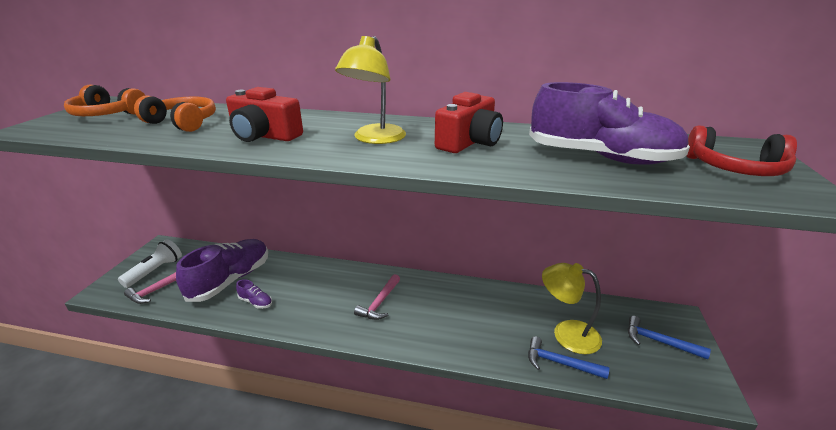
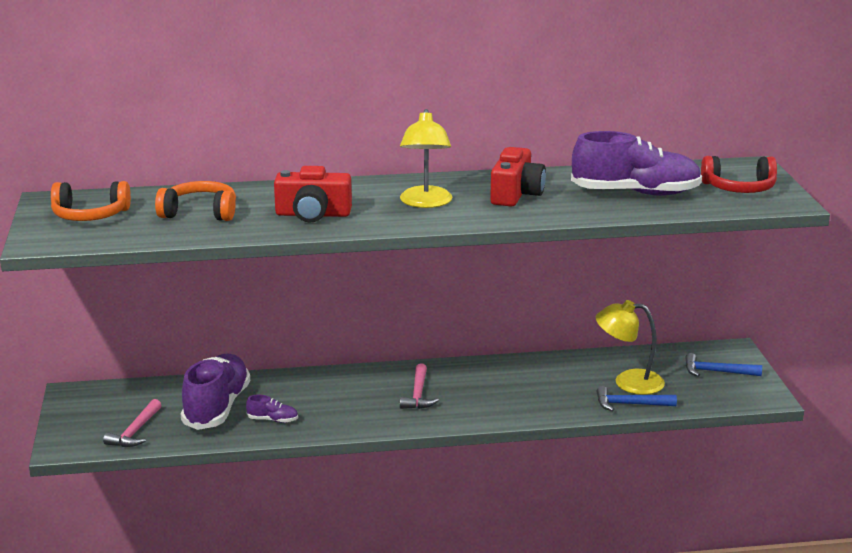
camera: 20 degrees left, 5 degrees down
(155, 271) = (104, 417): white flashlight -> none

